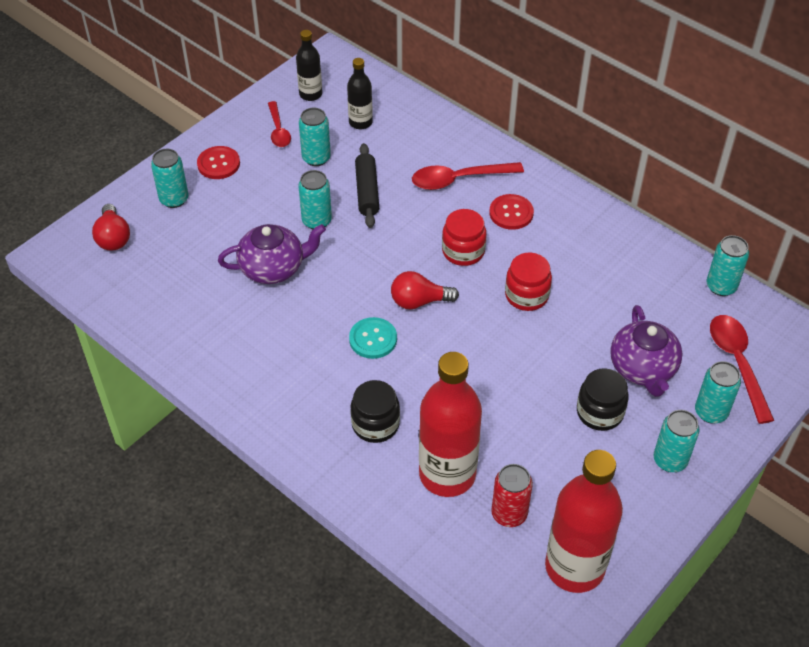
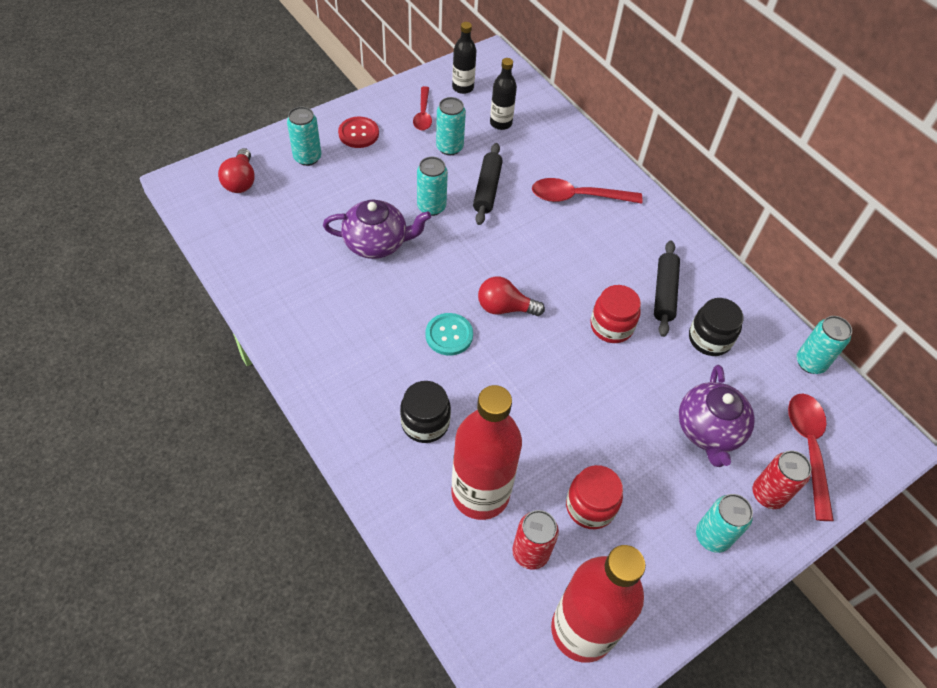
camera: 10 degrees right, 5 degrees up
(463, 251) = (561, 268): red jar -> red jar (590, 506)
(511, 213) = (618, 241): red button -> none
(568, 253) = (664, 293): none -> black rolling pin
(599, 412) = (652, 466): black jar -> black jar (709, 339)
(711, 412) = (768, 494): turquoise can -> red can

